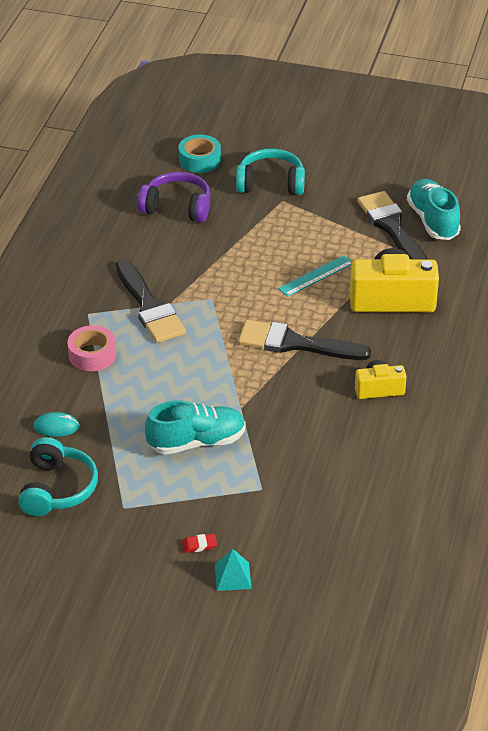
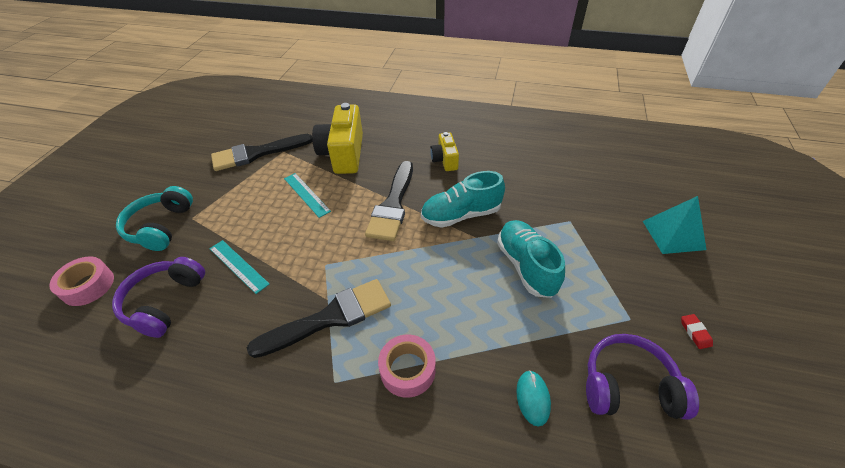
camera: 90 degrees left, 5 degrees up
(57, 489) = (628, 386): turquoise headphones -> purple headphones
(199, 160) = (88, 286): turquoise tape -> pink tape
(199, 545) = (650, 258): red eraser -> red eraser (695, 332)
(215, 243) = (238, 266): none -> turquoise ruler
(232, 576) = (673, 235): turquoise pyramid -> turquoise pyramid, size x1.56
(433, 220) = (255, 134): turquoise shoe -> turquoise shoe (461, 215)

